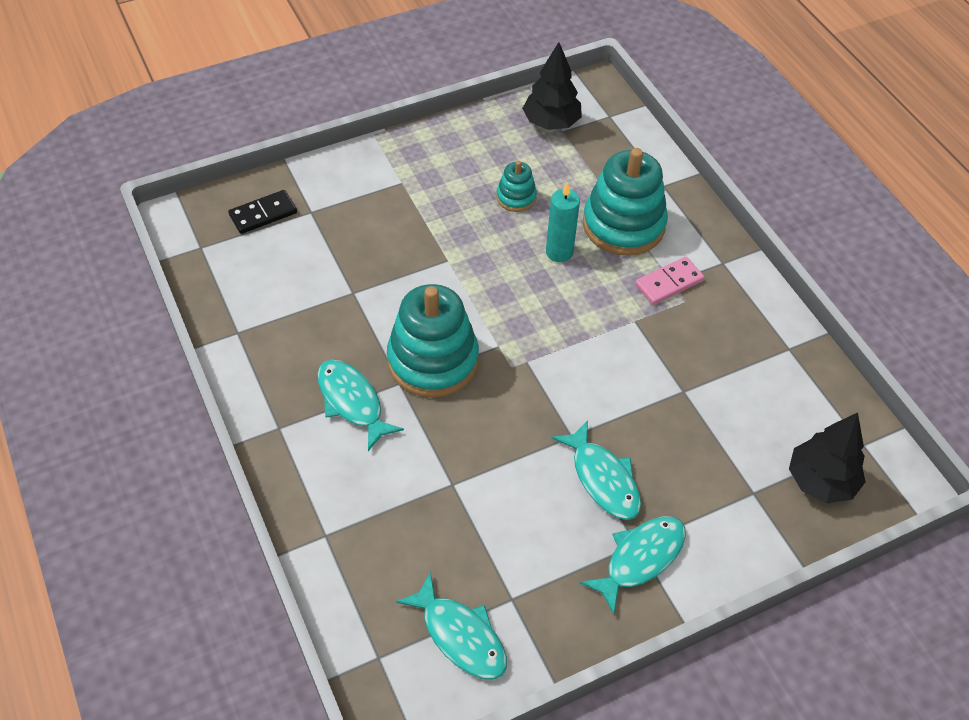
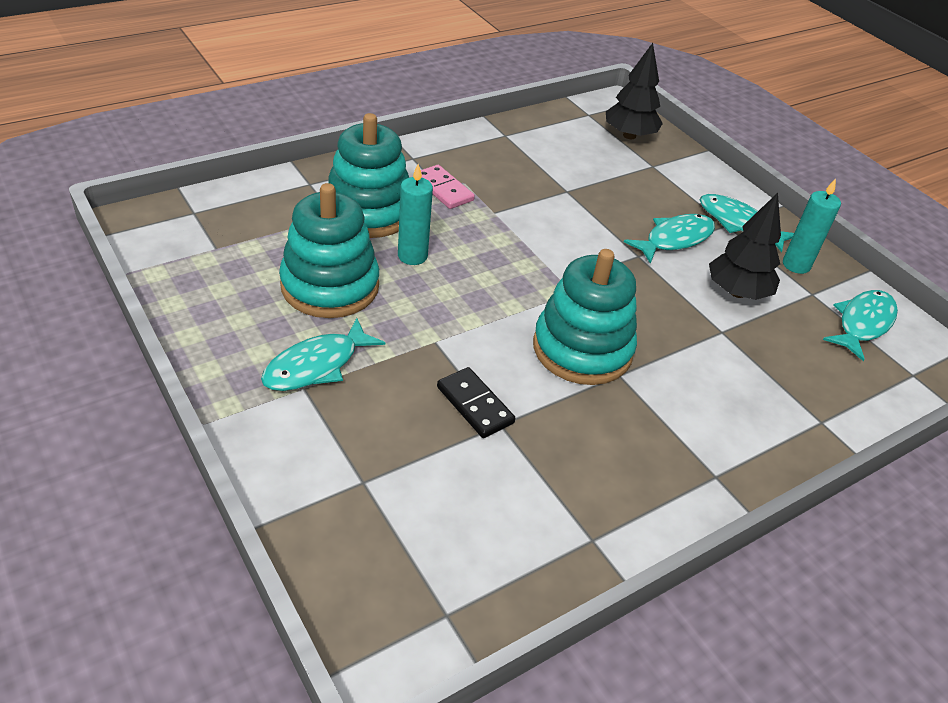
camera: 100 degrees left, 10 degrees down
(263, 214) = (372, 540): black domino -> black domino (475, 405)
(352, 402) = (658, 412): turquoise fish -> turquoise fish (316, 365)
(516, 197) = (330, 286): turquoise stacking toy -> turquoise stacking toy, size x2.03
(551, 123) = (201, 256): black tree -> black tree (737, 292)
(563, 599) = (796, 265): none -> turquoise candle

